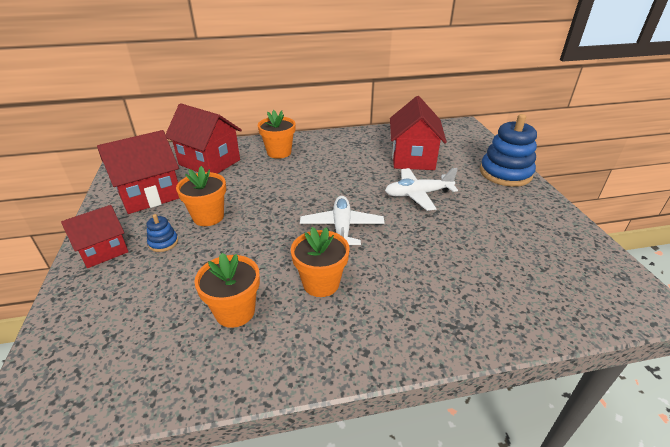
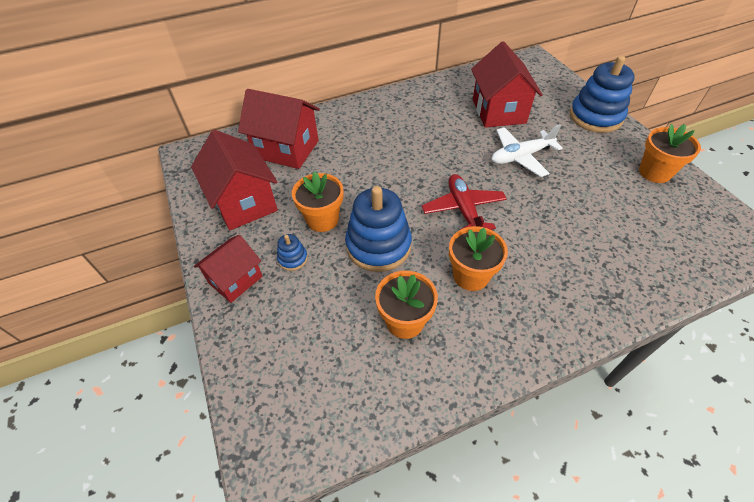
camera: 10 degrees left, 15 degrees up
(150, 195) = (244, 203): red house -> red house turned 75 degrees counterclockwise
(246, 244) = (378, 246): none -> blue stacking toy
(279, 152) = (356, 124): orange flower pot -> orange flower pot (654, 172)
(342, 228) = (463, 209): white plane -> red plane

